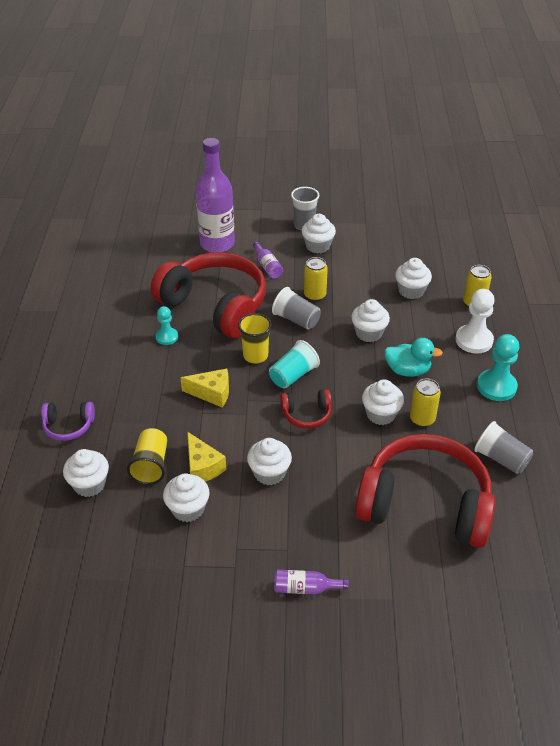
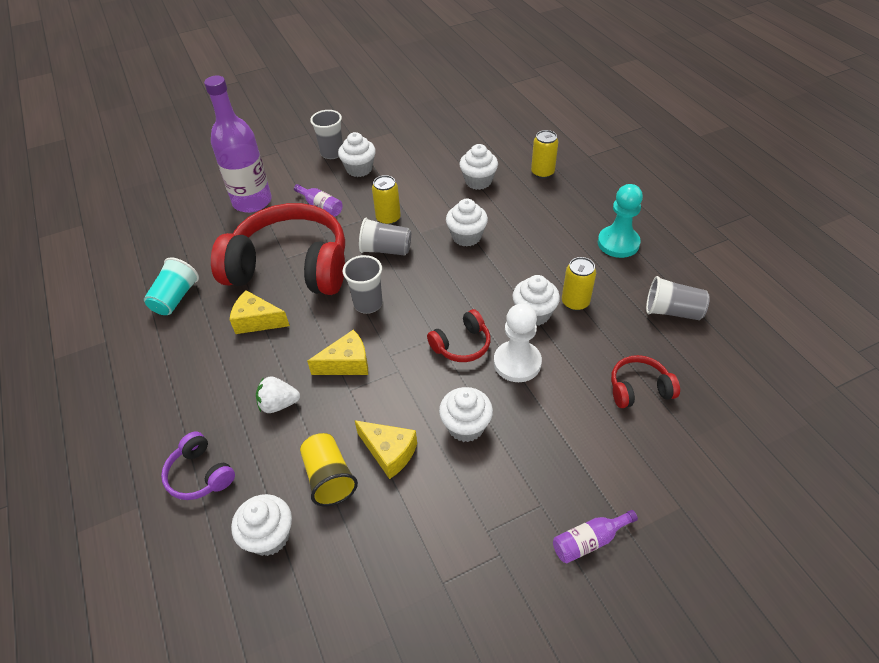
camera: 25 degrees left, 5 degrees up
(68, 426) = (200, 474): purple headphones -> purple headphones turned 75 degrees clockwise
(147, 402) = (279, 404): none -> white strawberry
(166, 337) = (257, 321): turquoise pawn -> yellow cheese
(188, 509) = (404, 510): white cupcake -> none
(255, 356) = (368, 304): yellow cup -> grey cup
(293, 375) = (420, 309): turquoise cup -> turquoise cup (175, 298)
(407, 370) = (528, 259): turquoise duck -> none
(425, 504) = (639, 389): red headphones -> red headphones, size x0.43
(474, 340) = (567, 207): white pawn -> white pawn (517, 363)

